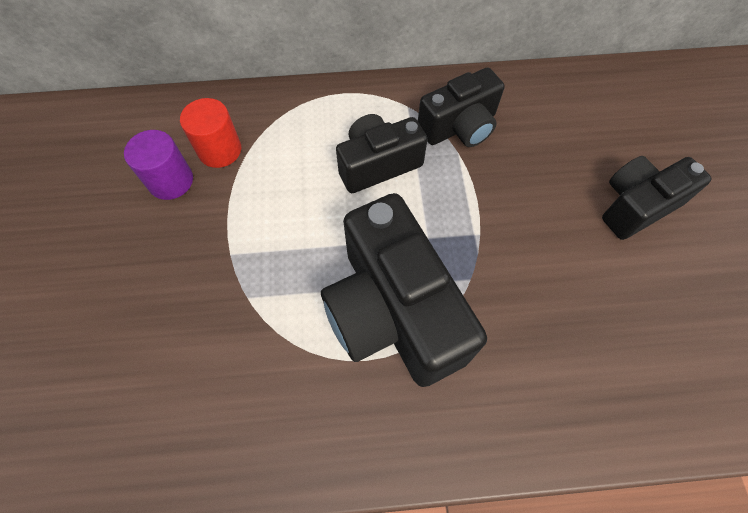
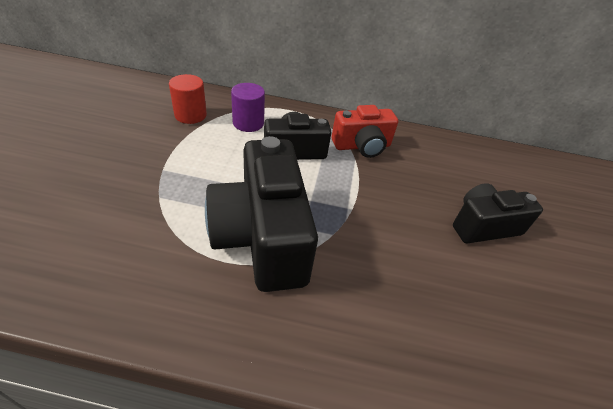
camera: 10 degrees right, 20 degrees down
(171, 181) = (148, 121): purple cylinder -> purple cylinder (248, 123)
(459, 127) = (362, 146): black camera -> red camera

